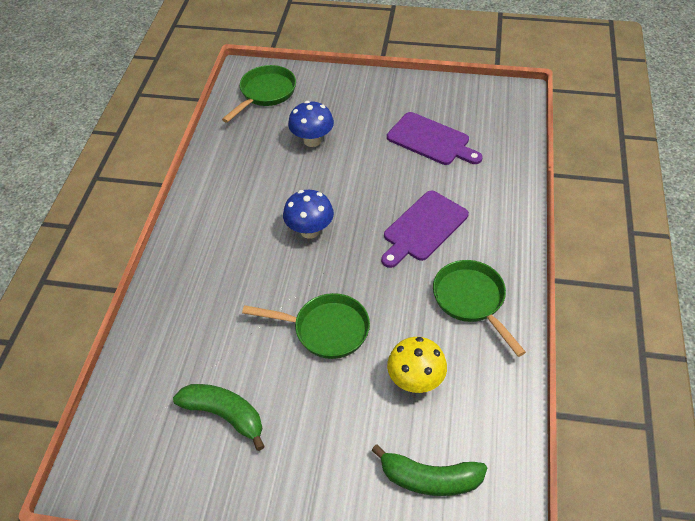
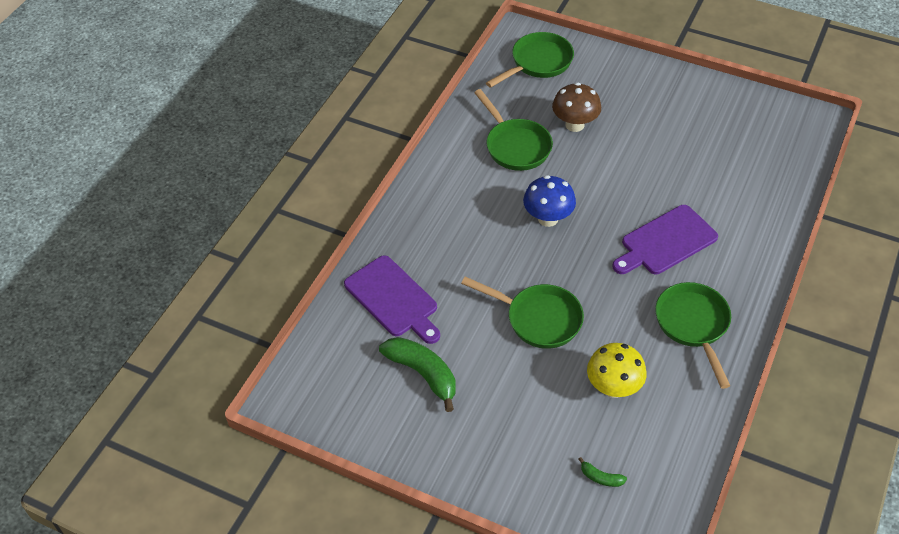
camera: 15 degrees right, 0 degrees up
(263, 170) = (515, 146): none -> green pan
(312, 140) = (574, 125): blue mushroom -> brown mushroom
(429, 479) = (601, 477): green banana -> green banana, size x0.46
(431, 140) = (702, 151): purple cutting board -> purple cutting board (393, 299)

